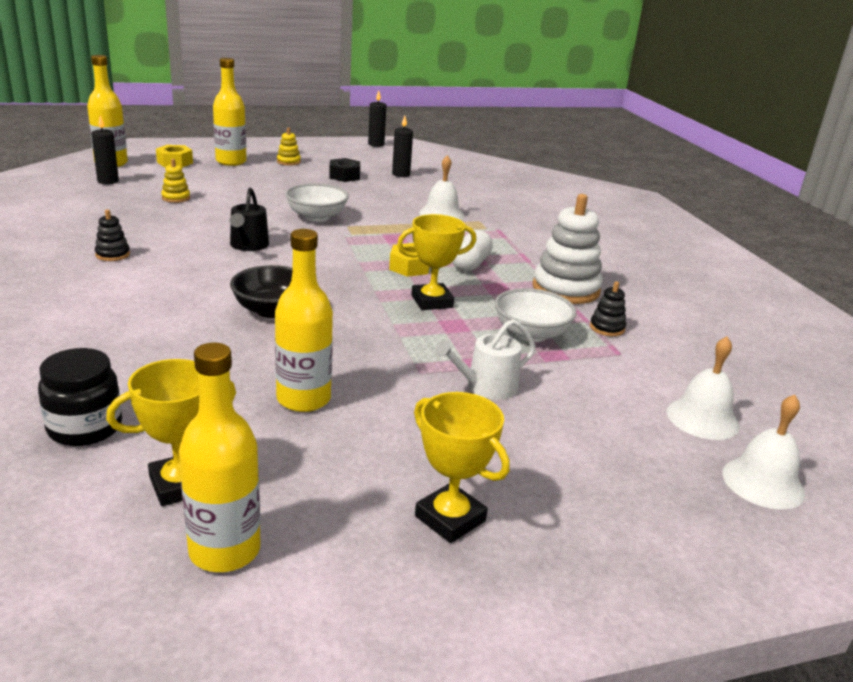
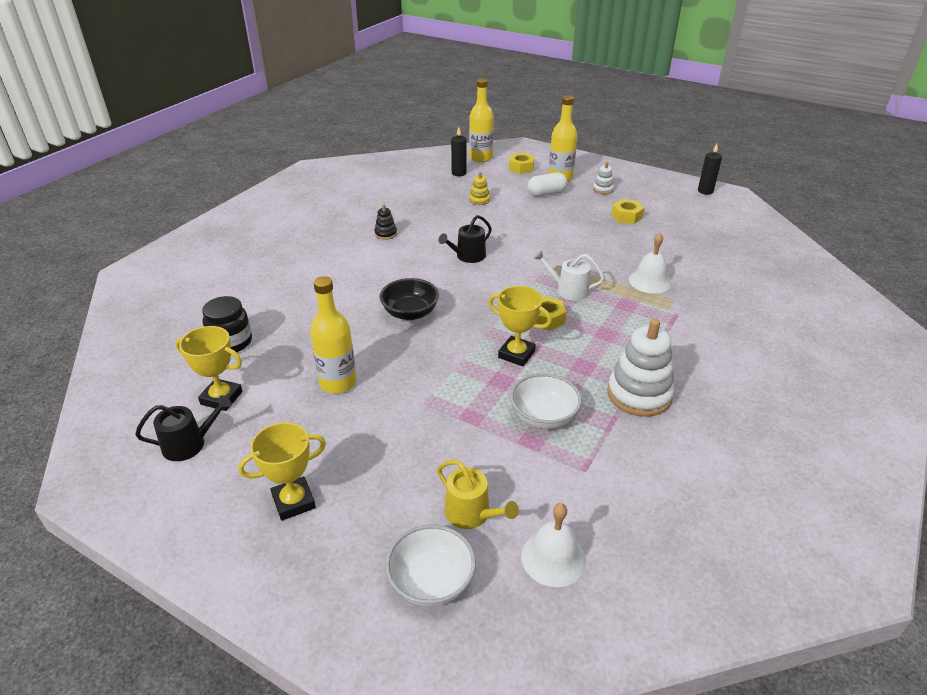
camera: 50 degrees right, 10 degrees up
(224, 550) = (189, 444): yellow bottle -> black watering can
(288, 162) = (603, 189): yellow stacking toy -> white stacking toy
(316, 217) = (547, 248): white bowl -> white bowl (431, 581)
(344, 176) = (626, 216): black nut -> yellow nut
(401, 174) = (678, 229): black candle -> none
(450, 518) = (294, 502): yellow trophy -> yellow trophy turned 60 degrees clockwise
(470, 264) = (597, 336): white capsule -> white capsule (546, 193)
(486, 387) = (445, 437): white watering can -> white watering can (568, 290)
(605, 427) = (472, 514): none -> yellow watering can
(607, 328) = (613, 445): black stacking toy -> none
(763, 482) = (507, 631): white bell -> none

